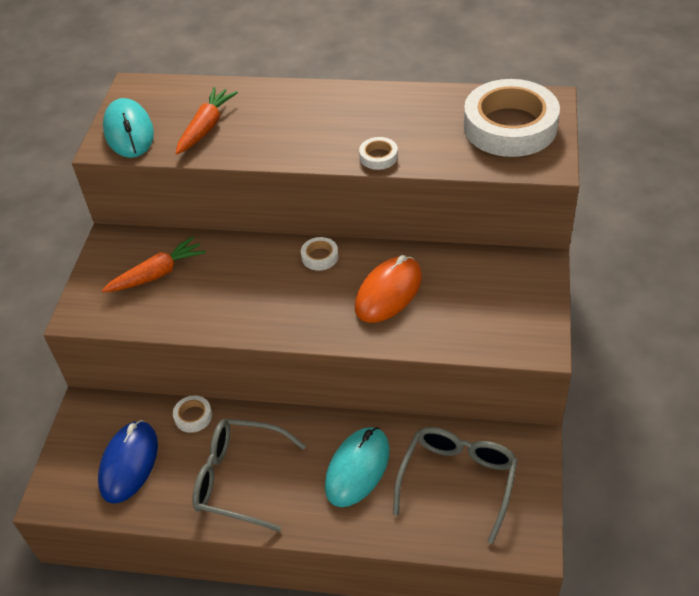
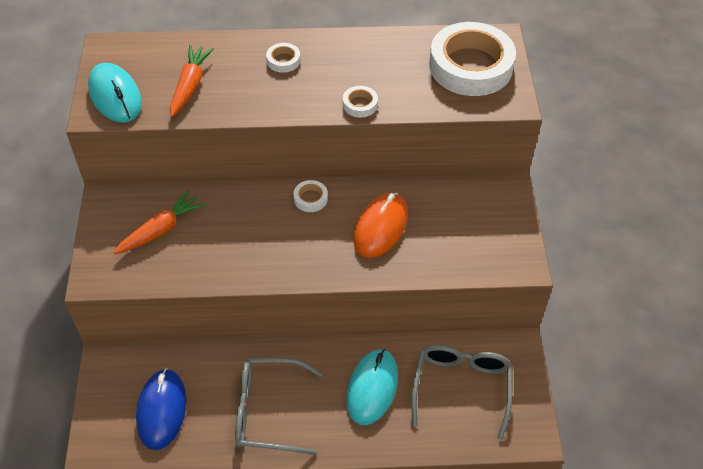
camera: 15 degrees left, 5 degrees up
(193, 416) = (211, 358): white tape -> white tape (283, 60)

